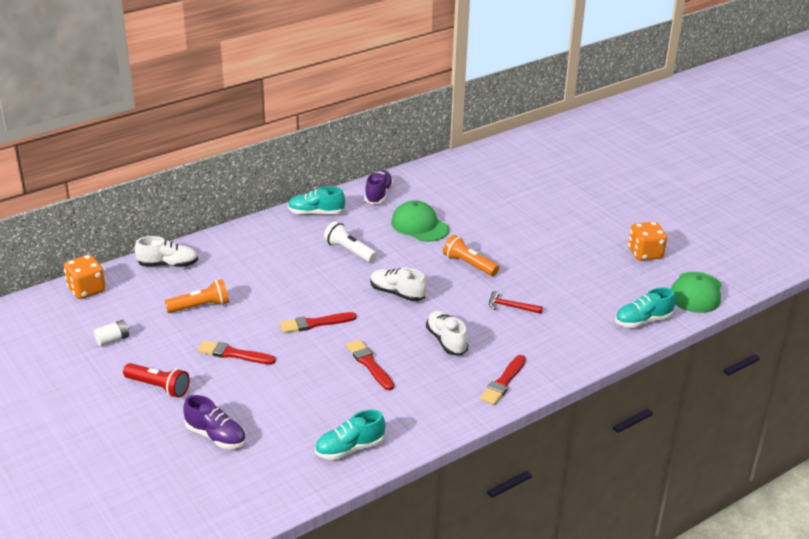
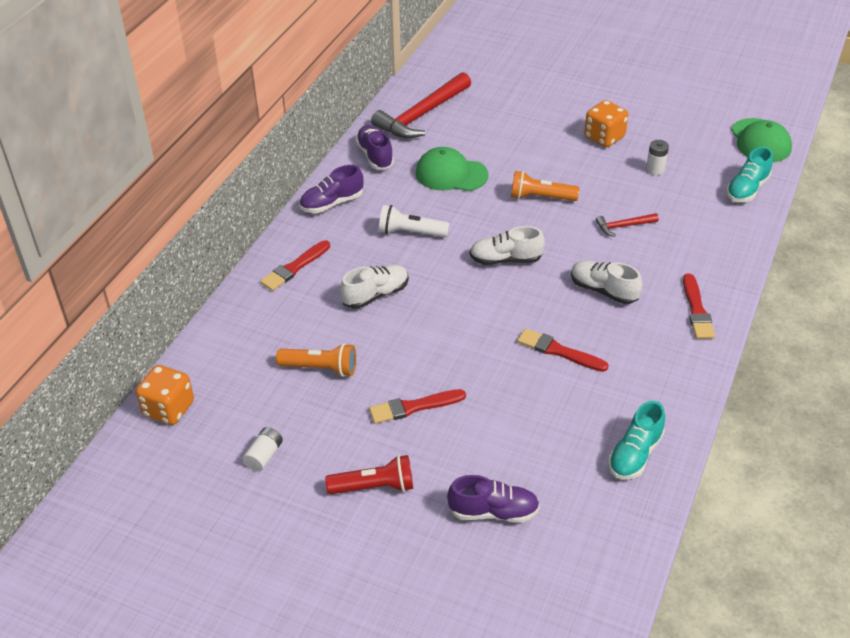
camera: 30 degrees left, 10 degrees up
(168, 265) = (232, 334): white shoe -> white shoe (375, 295)
(200, 306) = (320, 368): orange flashlight -> orange flashlight turned 60 degrees clockwise
(315, 323) = (460, 331): red brush -> red brush (295, 267)
(316, 213) = (332, 203): turquoise shoe -> purple shoe
(441, 181) = (421, 115): none -> red hammer
(581, 279) = (655, 169): none -> white battery
(645, 254) = (681, 119): orange dice -> orange dice (604, 137)

